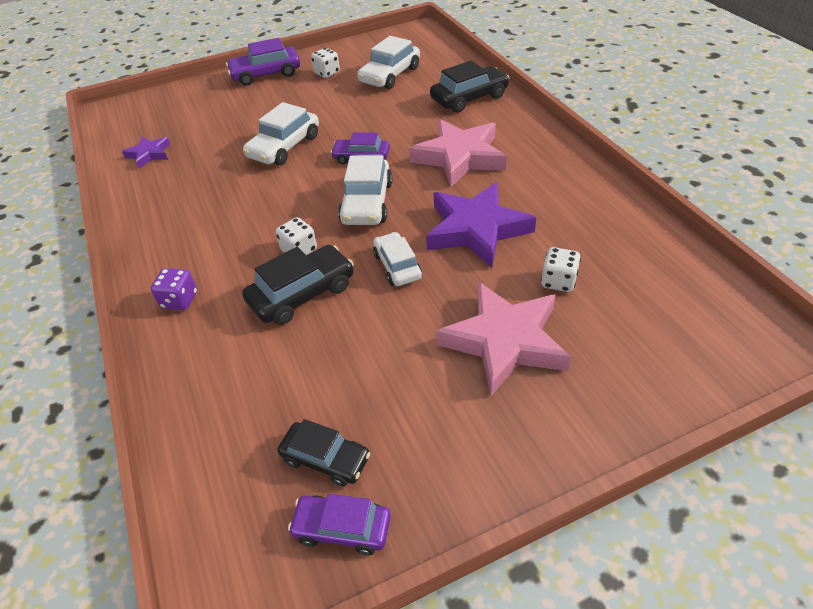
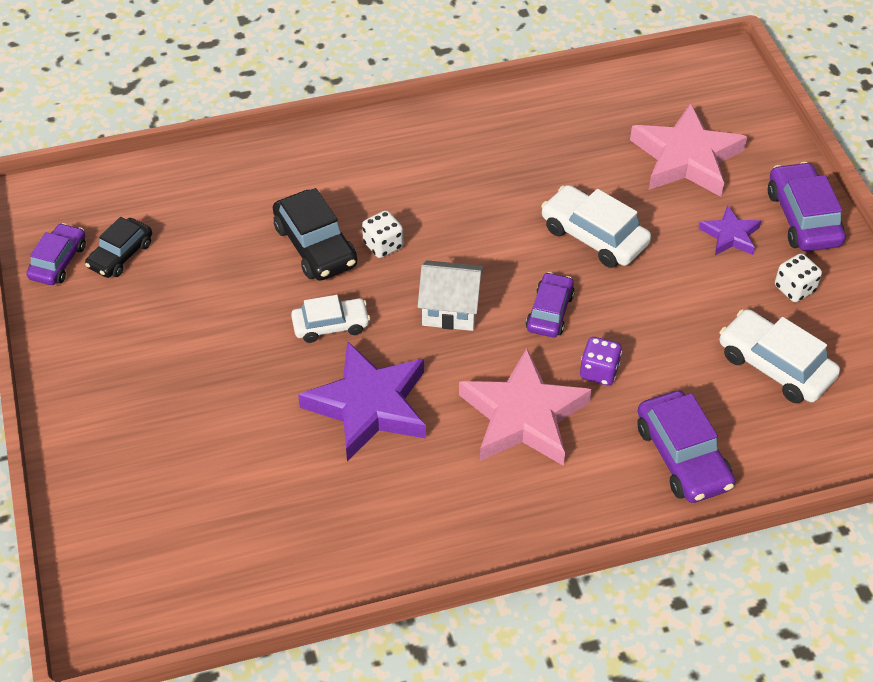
camera: 95 degrees right, 5 degrees up
(149, 154) = (607, 112): purple star -> purple star (730, 235)
(179, 300) = (338, 156): purple dice -> purple dice (599, 372)
(367, 203) = (450, 309): white car -> white house
(469, 98) = (682, 456): black car -> purple car
(505, 341) = (194, 396): pink star -> pink star (686, 158)
(558, 281) = (258, 463): white dice -> none

